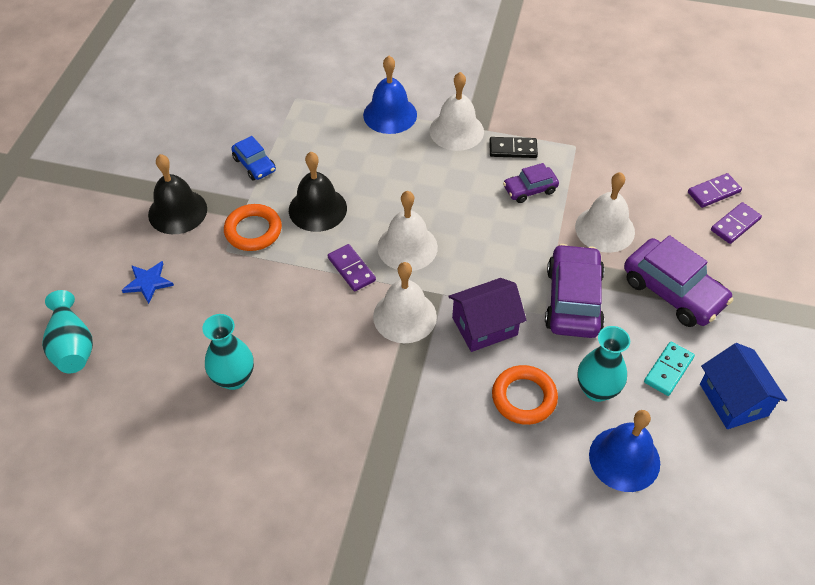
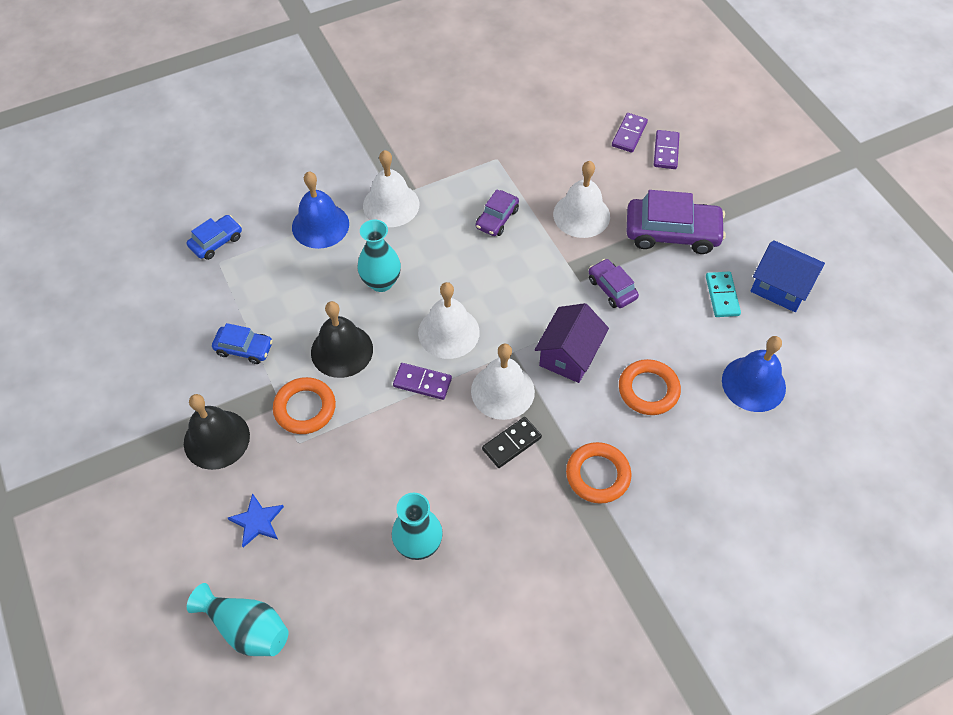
camera: 40 degrees left, 5 degrees up
(308, 83) = (216, 242): none -> blue car
(415, 430) = (597, 475): none -> orange ring
(513, 149) = (451, 192): black domino -> black domino (511, 443)
(573, 300) = (612, 288): purple car -> purple car, size x0.56
(597, 390) = (690, 346): turquoise vase -> turquoise vase (381, 282)

